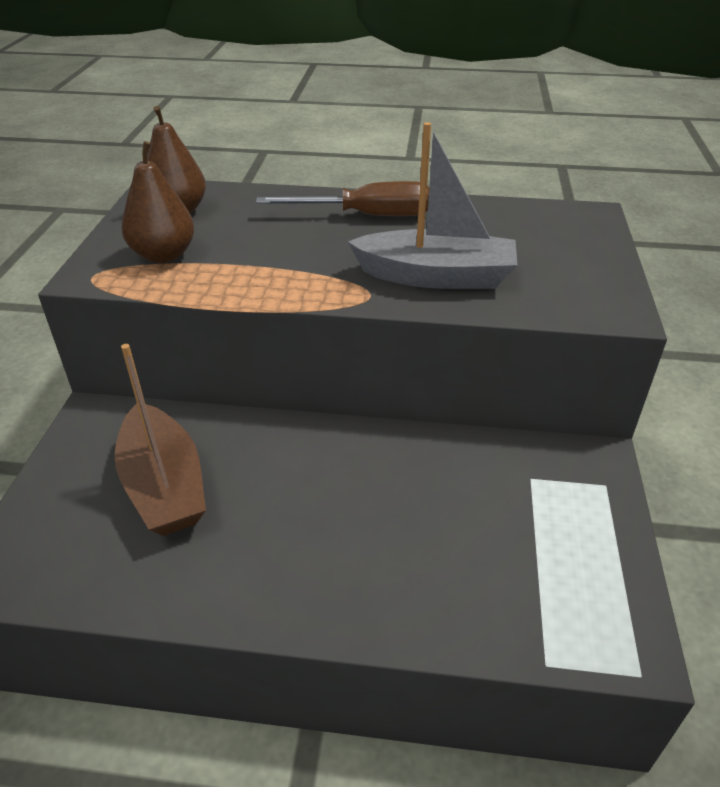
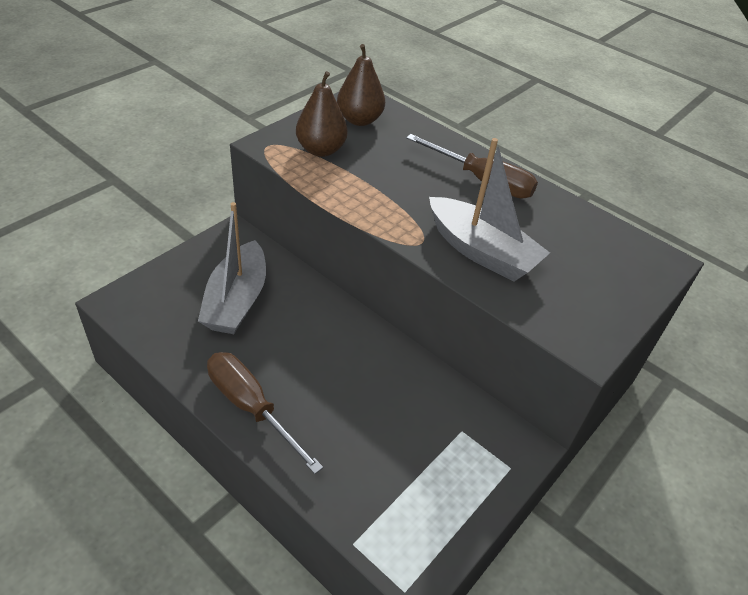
camera: 30 degrees right, 5 degrees up
(164, 485) = (236, 300): brown boat -> grey boat
(294, 593) = (251, 407): none -> brown screwdriver

